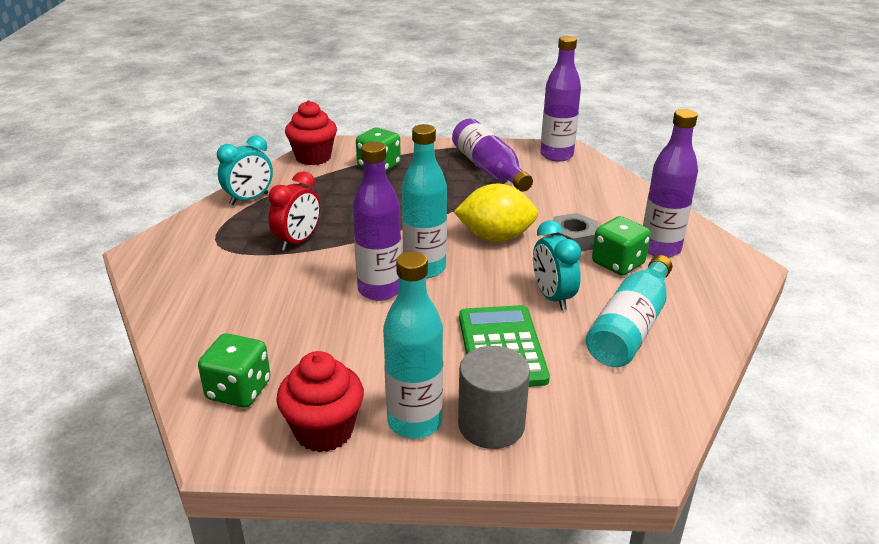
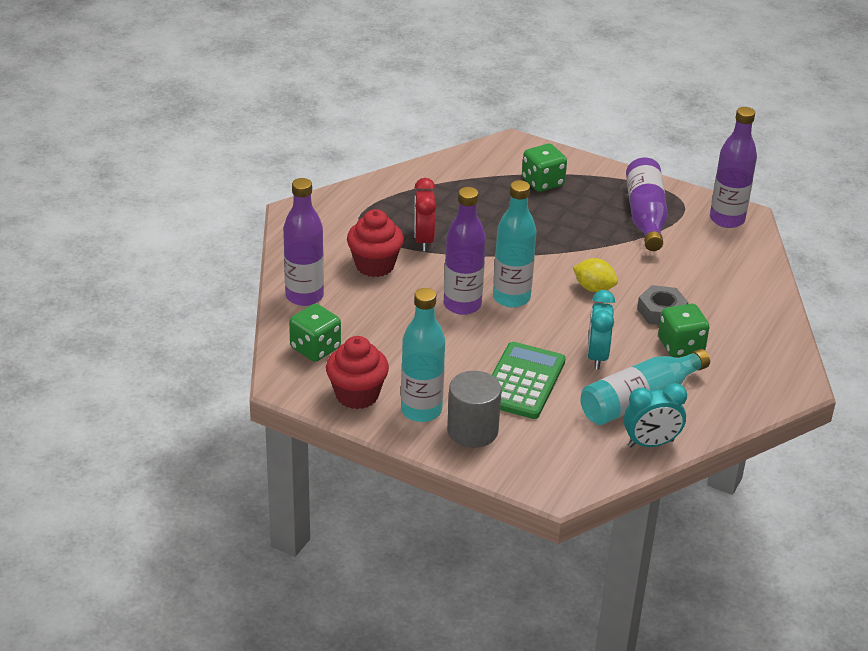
camera: 25 degrees right, 5 degrees up
(249, 199) = (406, 185): turquoise clock -> turquoise clock (651, 443)
(298, 241) = (423, 240): red clock -> red clock turned 120 degrees clockwise
(313, 157) = (488, 154): red cupcake -> red cupcake (375, 265)
(495, 237) = (594, 288): yellow lemon -> yellow lemon, size x0.62
(660, 248) = (733, 345): purple bottle -> purple bottle (304, 296)

